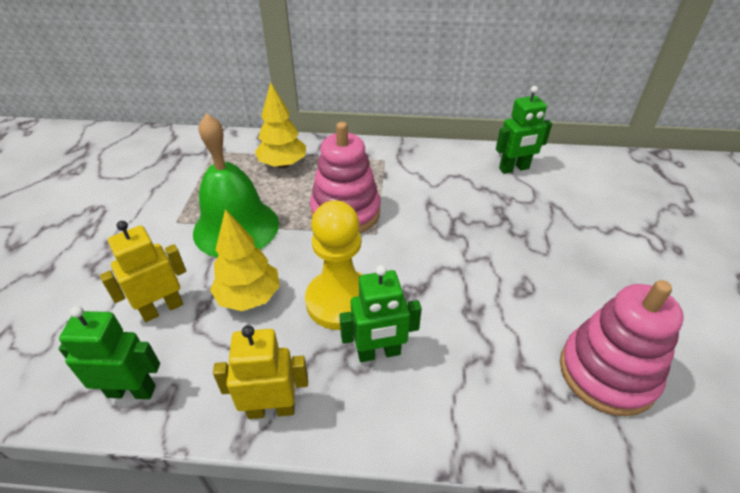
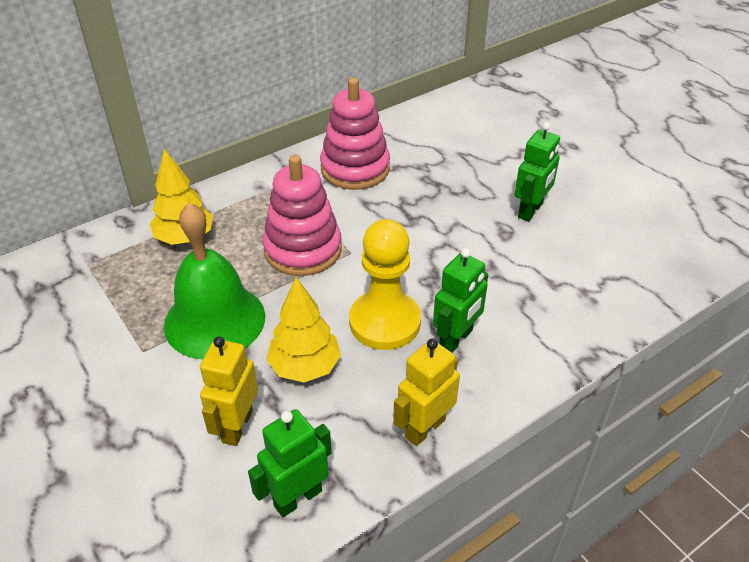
camera: 40 degrees left, 0 degrees up
(514, 169) = (403, 137): green robot -> green robot (530, 211)
(607, 373) = (607, 257): pink stacking toy -> pink stacking toy (355, 169)

